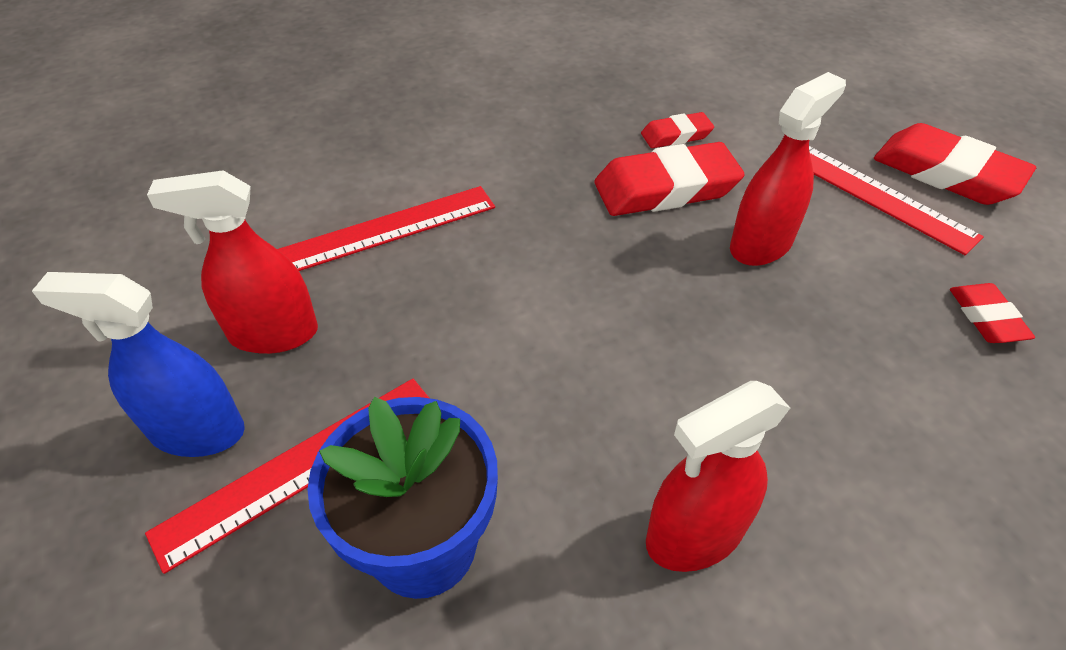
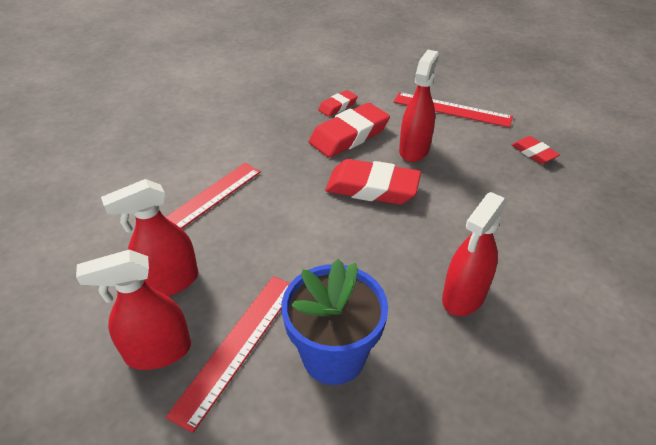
camera: 25 degrees left, 5 degrees down
(197, 431) = (158, 352): blue spray bottle -> red spray bottle
(946, 173) = (480, 91): red eraser -> red eraser (372, 188)

